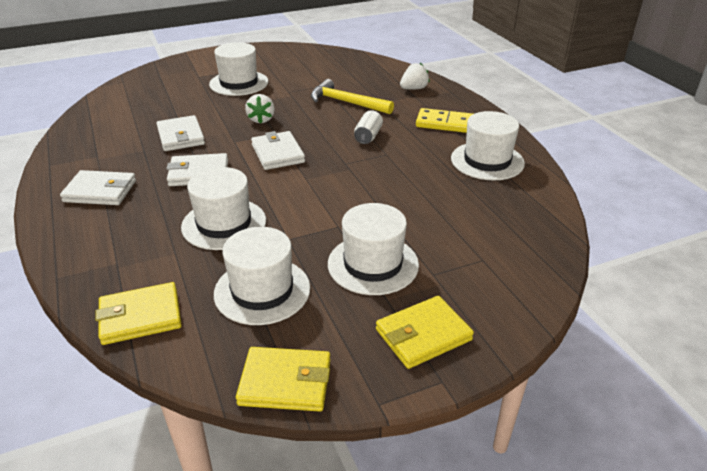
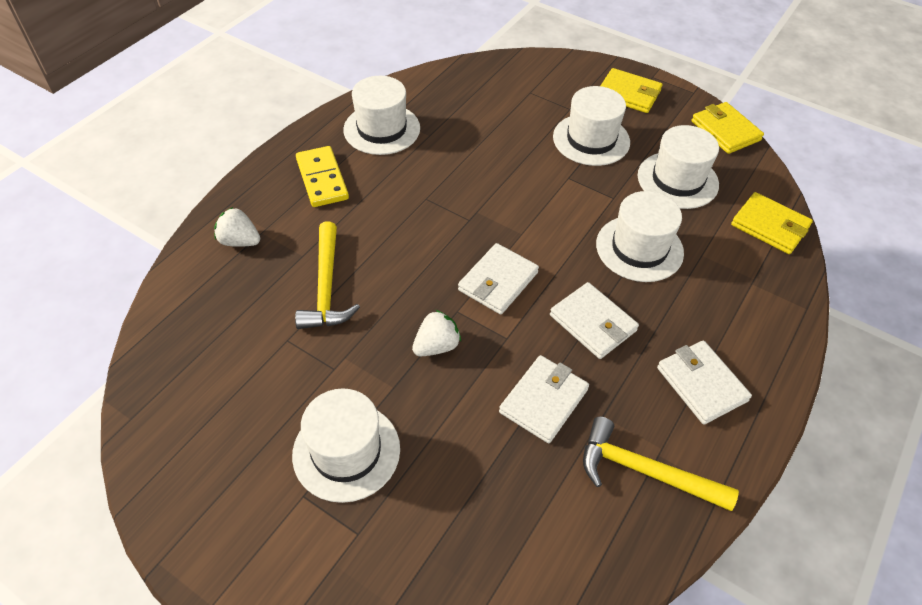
camera: 125 degrees left, 15 degrees up
(98, 148) = (644, 471): none -> yellow hammer
(368, 136) = (399, 227): white can -> none

